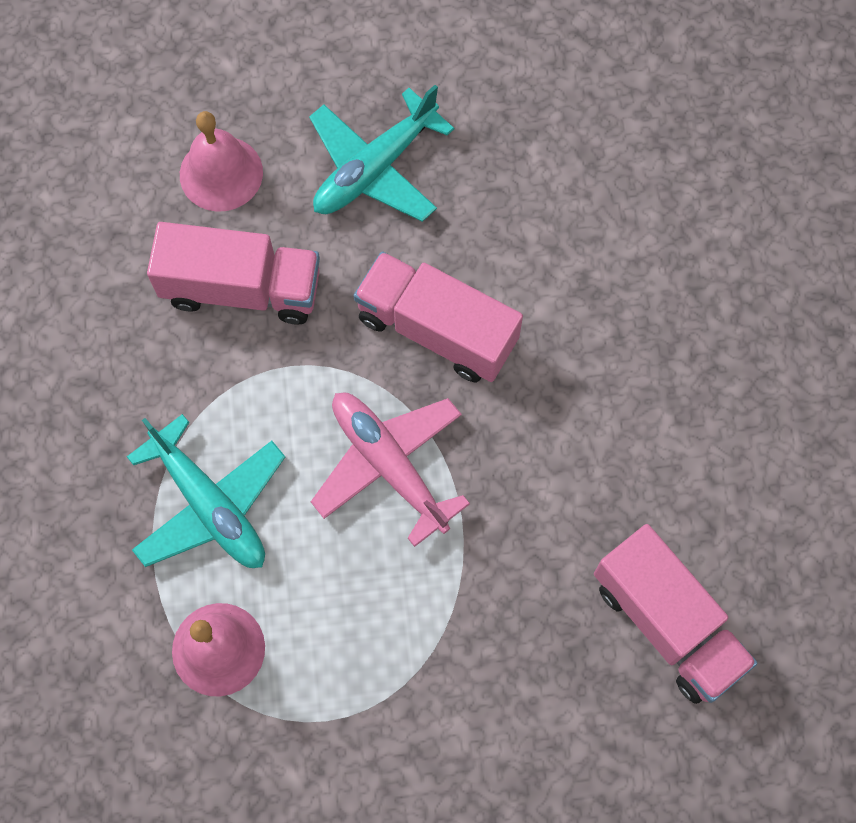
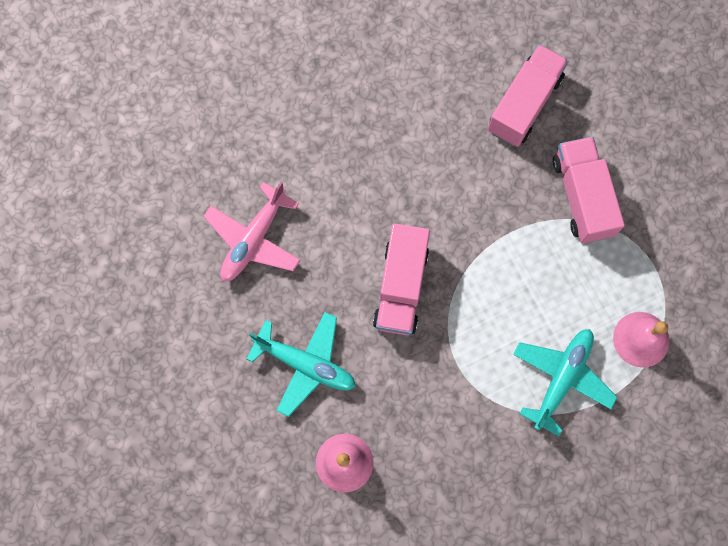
camera: 110 degrees left, 5 degrees up
(241, 288) = (419, 416): pink truck -> pink truck (582, 197)
(389, 465) = (496, 284): pink plane -> pink plane (254, 239)

